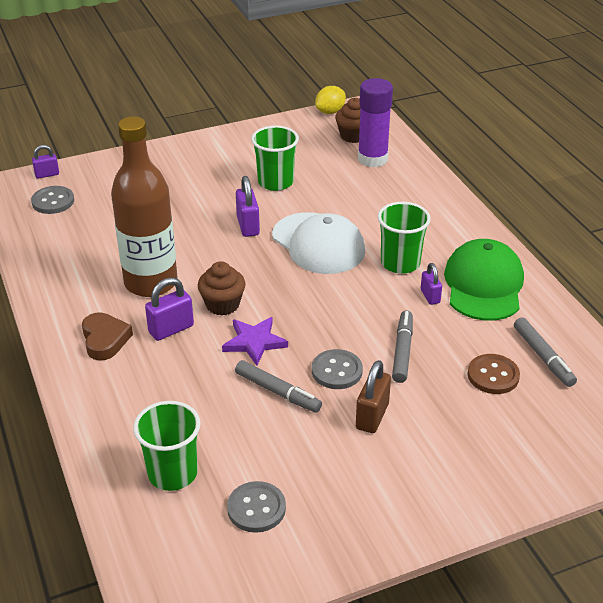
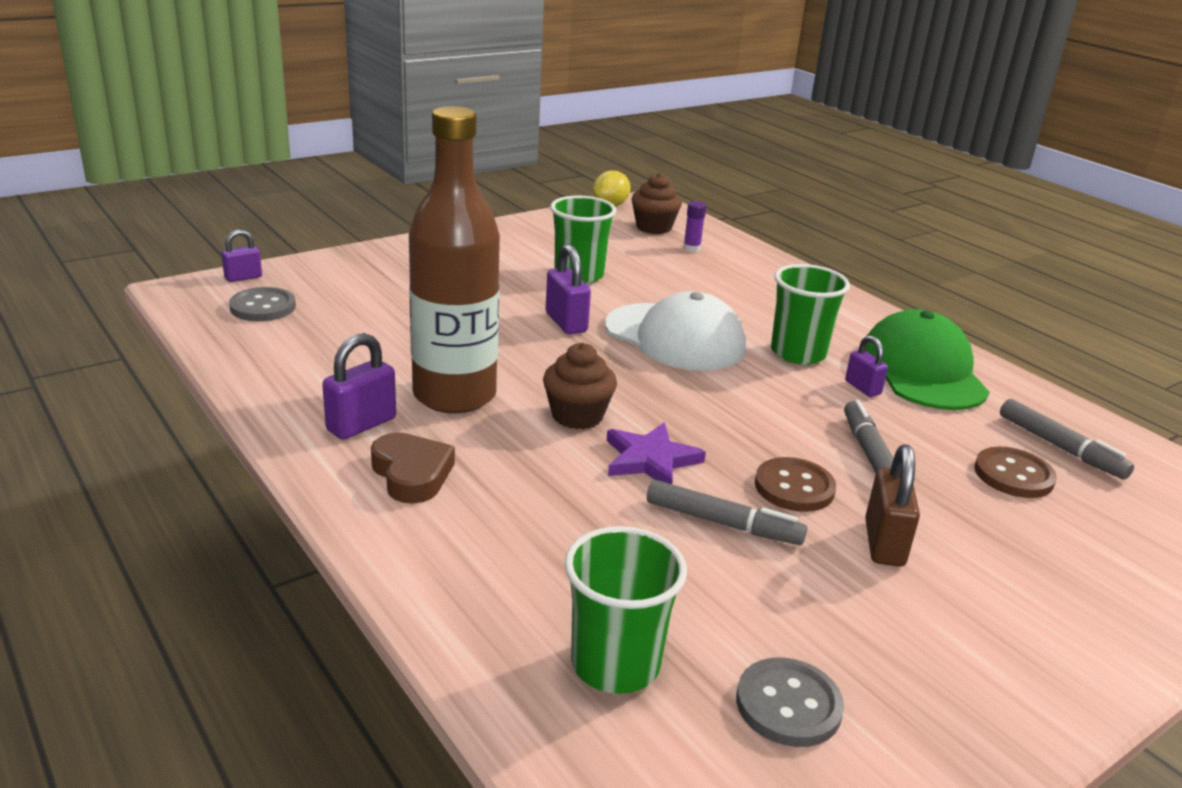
camera: 15 degrees left, 10 degrees down
(171, 329) = (513, 452): purple padlock -> purple padlock (361, 424)
(337, 371) = (794, 487): grey button -> brown button
(372, 159) = (691, 248): purple glue stick -> purple glue stick, size x0.43

